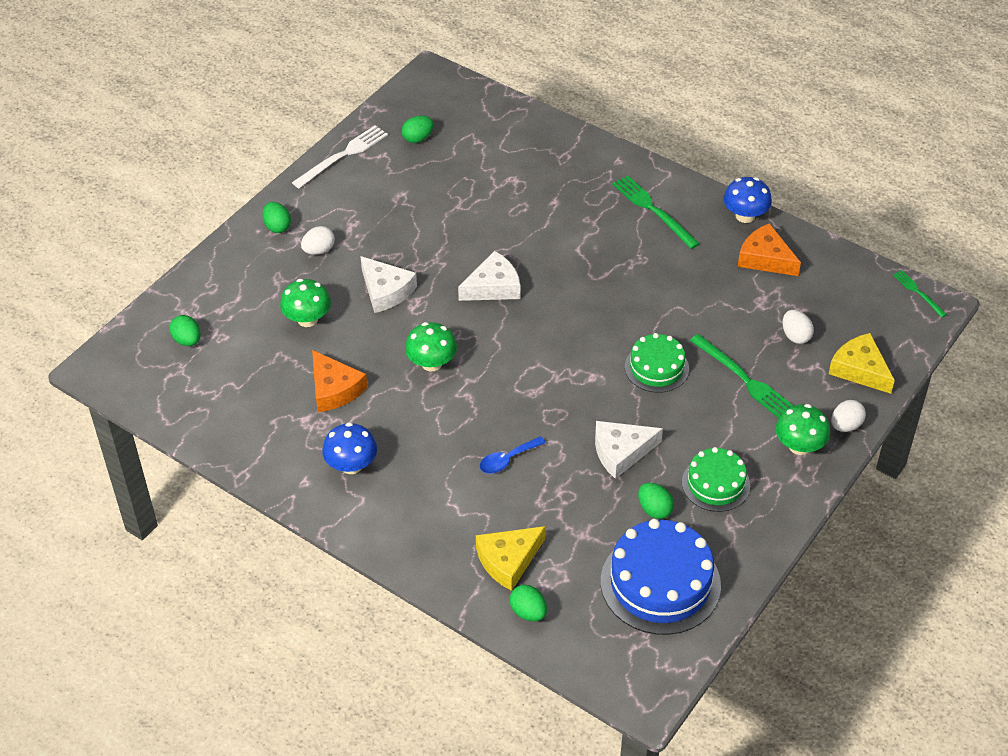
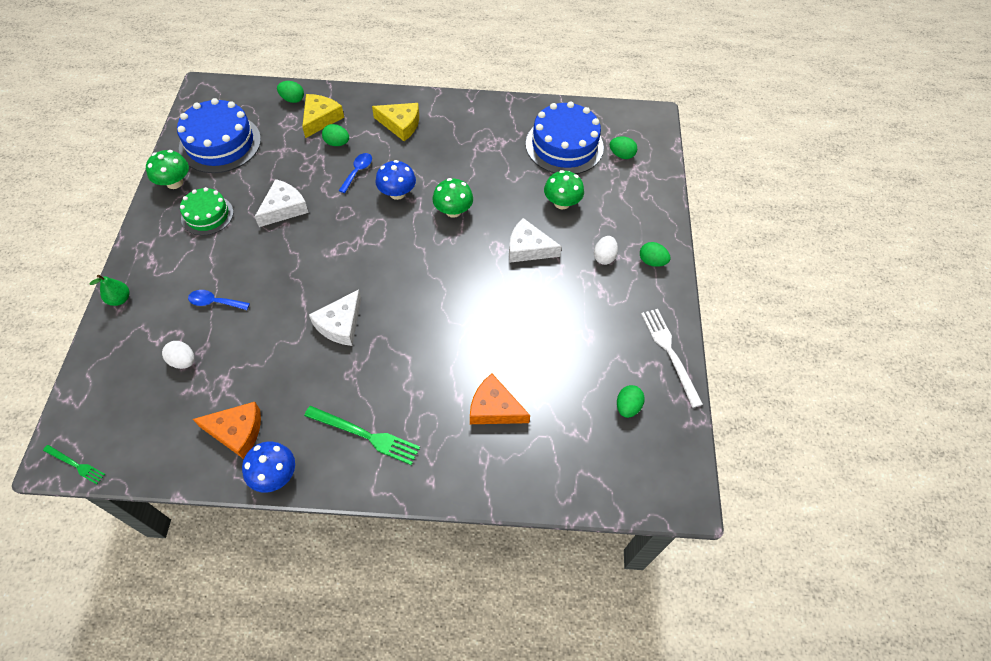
camera: 145 degrees right, 10 degrees up
(239, 381) = (564, 145): none -> blue cake
(334, 389) = (501, 166): orange cheese -> orange cheese (494, 408)
(343, 156) = (670, 353): white fork -> white fork turned 150 degrees clockwise
(351, 465) = (452, 129): blue mushroom -> blue mushroom (397, 193)
(493, 287) = (452, 289): white cheese -> white cheese (340, 324)
(654, 509) = (243, 182): green egg -> green egg (337, 143)
(656, 368) = (288, 280): green cake -> none
(744, 378) = (215, 302): green fork -> blue spoon
(799, 446) = (153, 267): green mushroom -> green mushroom (174, 182)
(845, 425) = (120, 299): white egg -> green pear
(860, 369) = (118, 355): yellow cheese -> yellow cheese (400, 124)

